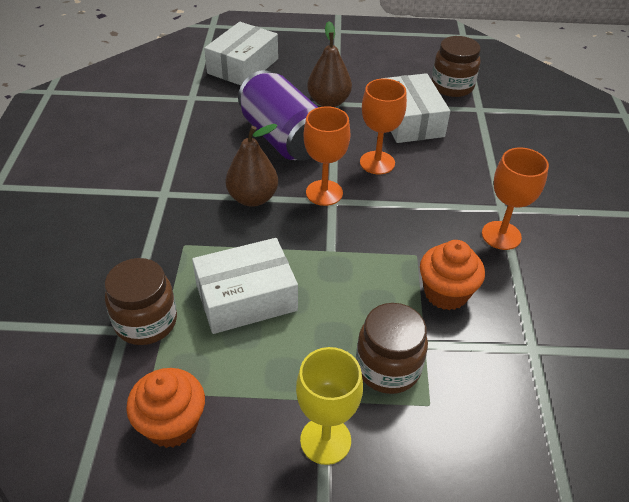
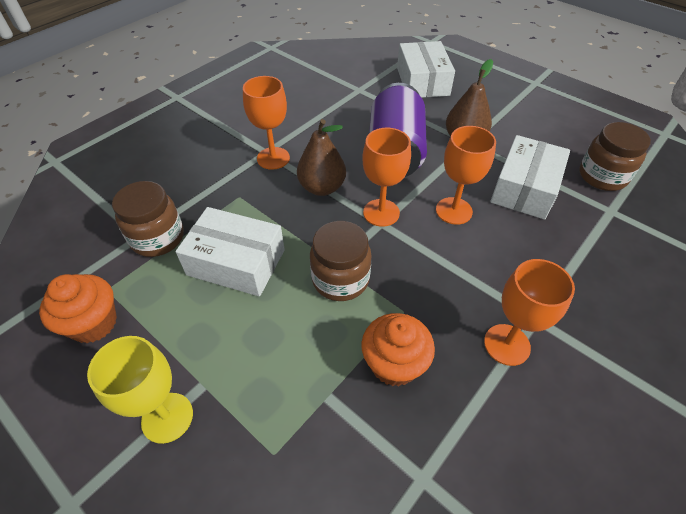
camera: 40 degrees right, 5 degrees up
(178, 195) = (273, 158): none -> orange goblet
(243, 66) = (422, 81): white box -> white box turned 75 degrees counterclockwise
(388, 367) = (275, 394): brown jar -> brown jar (340, 279)

